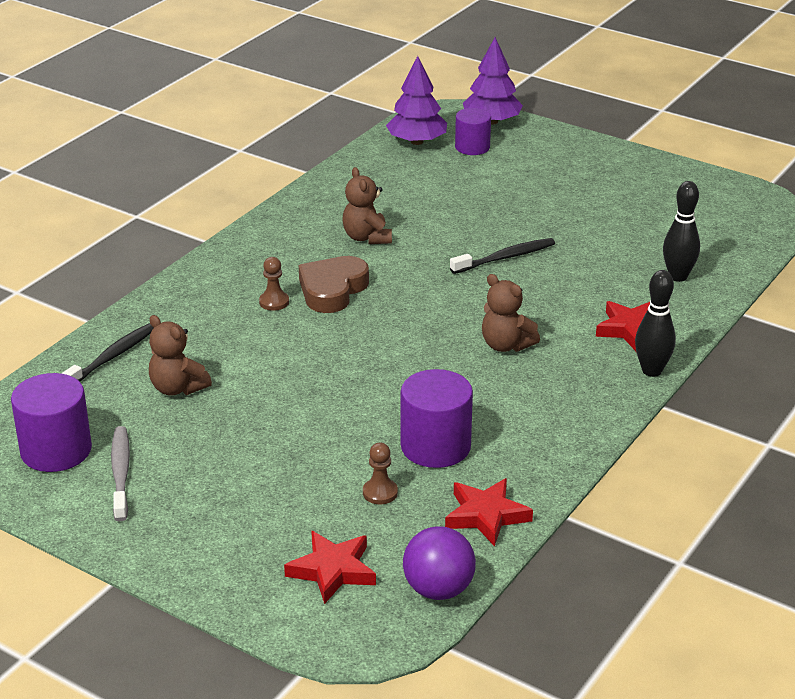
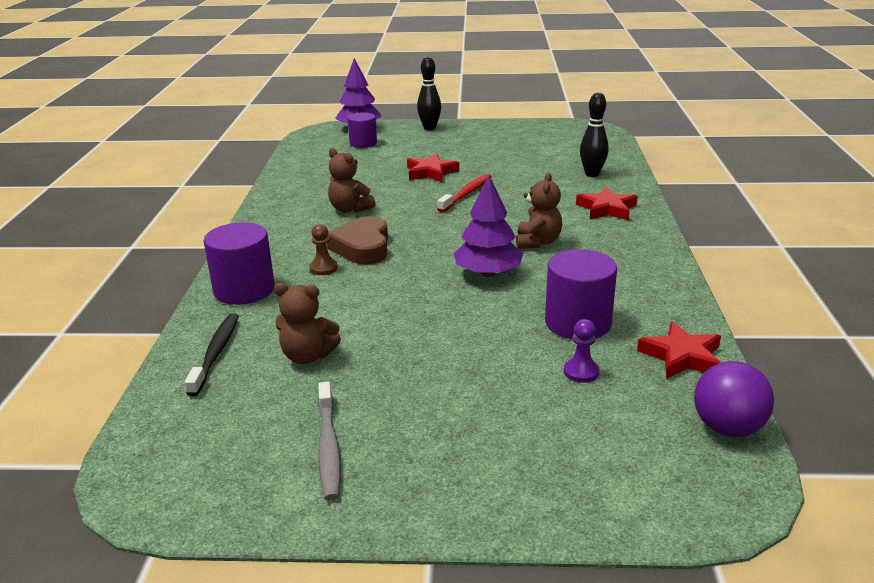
camera: 30 degrees left, 5 degrees down
(56, 450) = (238, 453): purple cylinder -> purple cylinder (244, 290)
(121, 473) = (328, 447): grey toothbrush -> grey toothbrush turned 150 degrees counterclockwise
(332, 570) = (625, 451): red star -> red star (431, 172)
(380, 493) = (581, 372): brown pawn -> purple pawn
(417, 142) = (319, 149): purple tree -> purple tree (488, 273)
(505, 257) = (466, 194): black toothbrush -> red toothbrush
(506, 345) = (537, 242): brown teddy bear -> brown teddy bear turned 90 degrees counterclockwise
(651, 371) = (653, 227): black bowling pin -> black bowling pin (429, 128)

